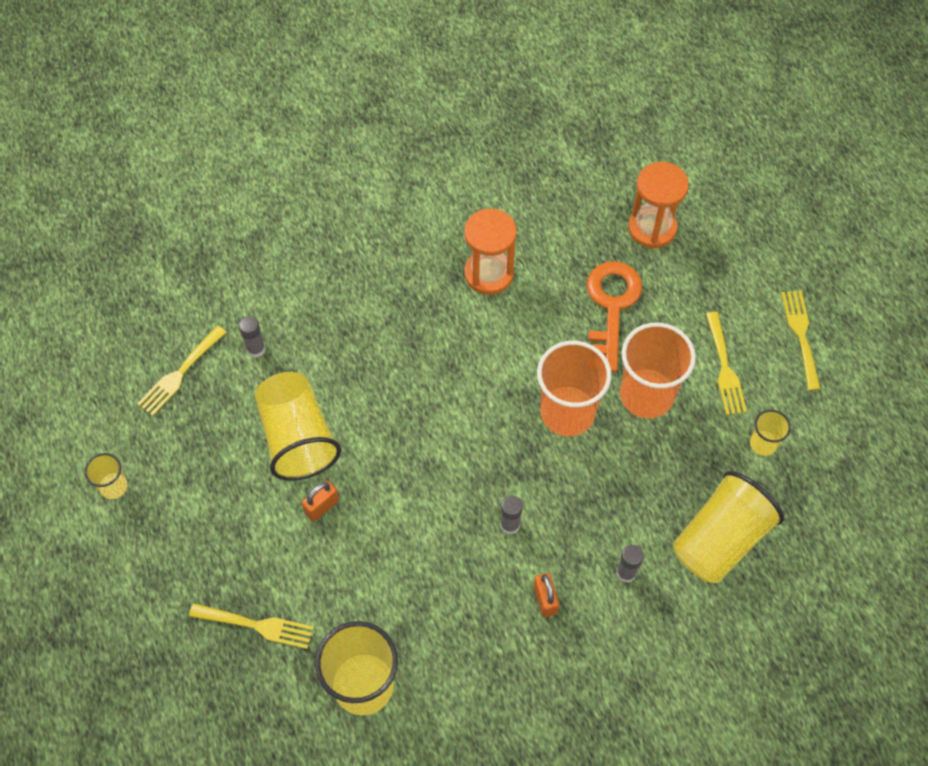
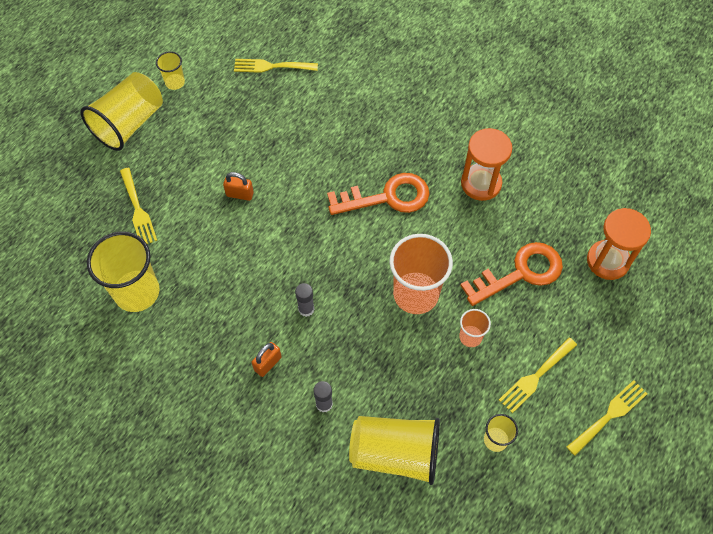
camera: 55 degrees right, 0 degrees up
(256, 349) = (318, 93): grey glue stick -> none
(297, 437) = (276, 152): yellow cup -> yellow cup (129, 123)
(438, 367) = (387, 197): none -> orange key
(646, 395) = (470, 337): orange cup -> orange cup, size x0.49

